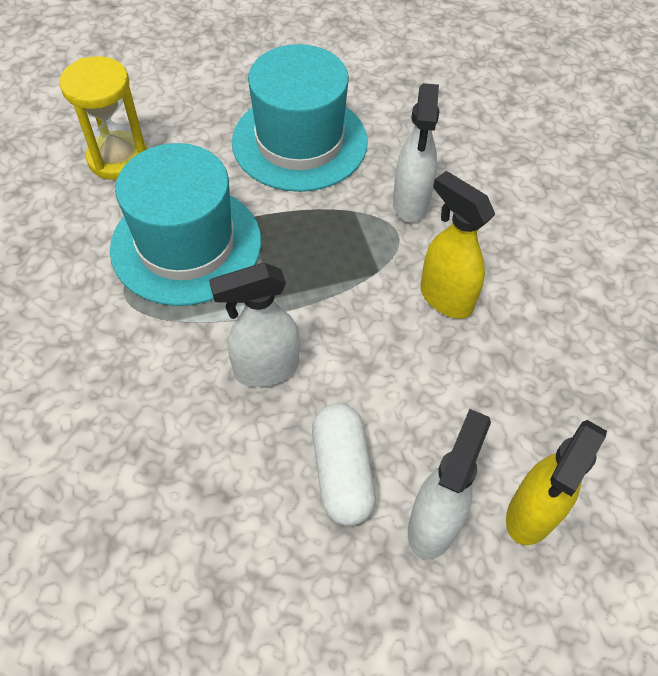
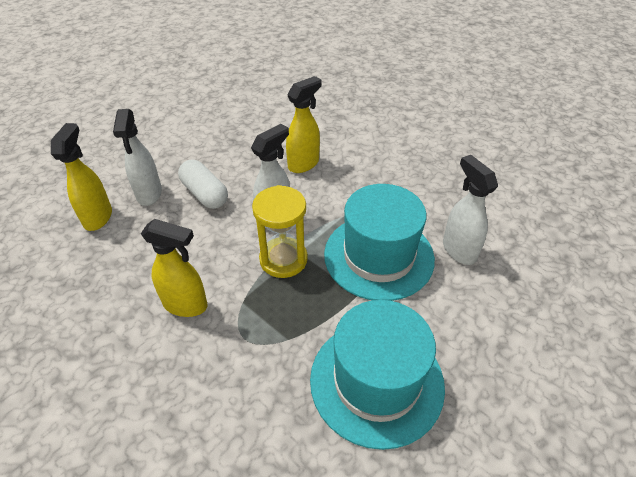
camera: 150 degrees right, 10 degrees down
(118, 158) = (486, 289): yellow hourglass -> yellow hourglass (283, 259)
(145, 451) = (304, 164): none -> yellow spray bottle
(410, 204) = (246, 369): white spray bottle -> white spray bottle (458, 250)

